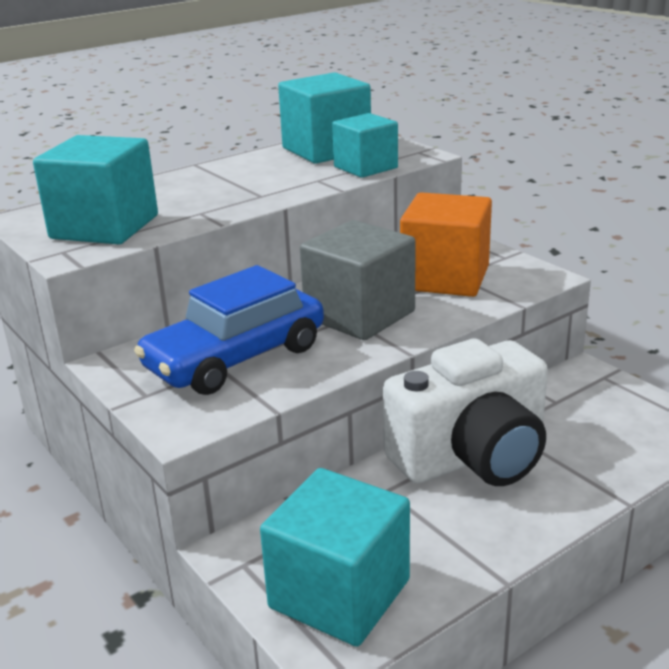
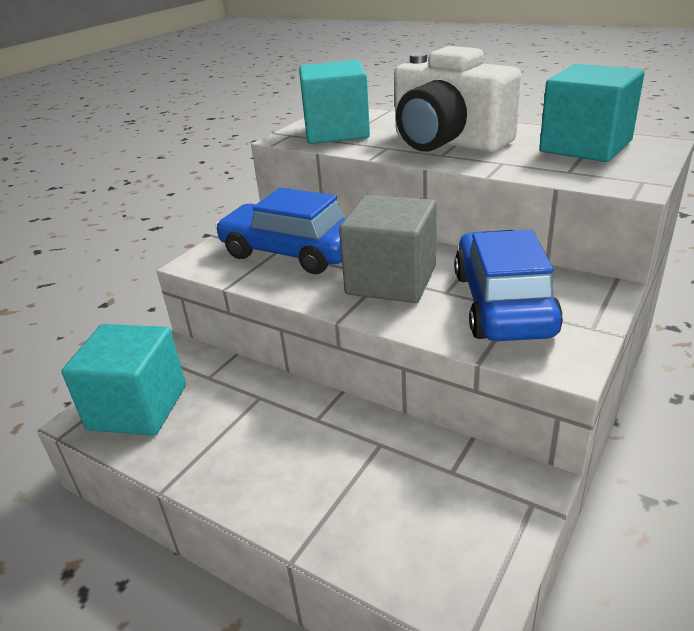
camera: 70 degrees right, 5 degrees up
(365, 167) = (558, 171): turquoise cube -> none
(445, 278) = (502, 303): orange cube -> blue car
(472, 456) = (324, 433): white camera -> white camera (447, 142)

